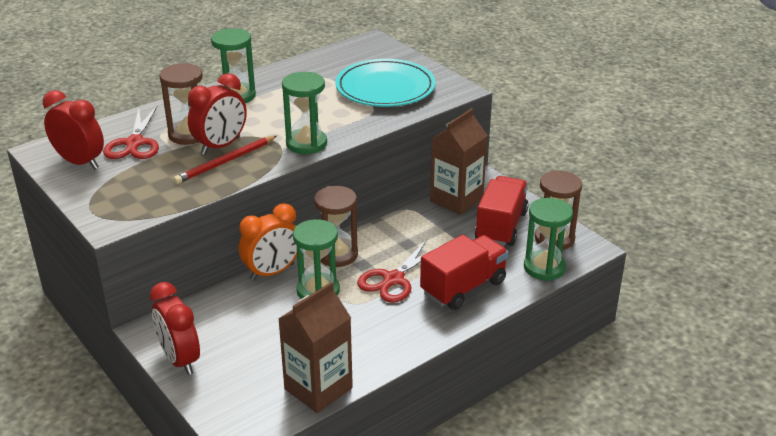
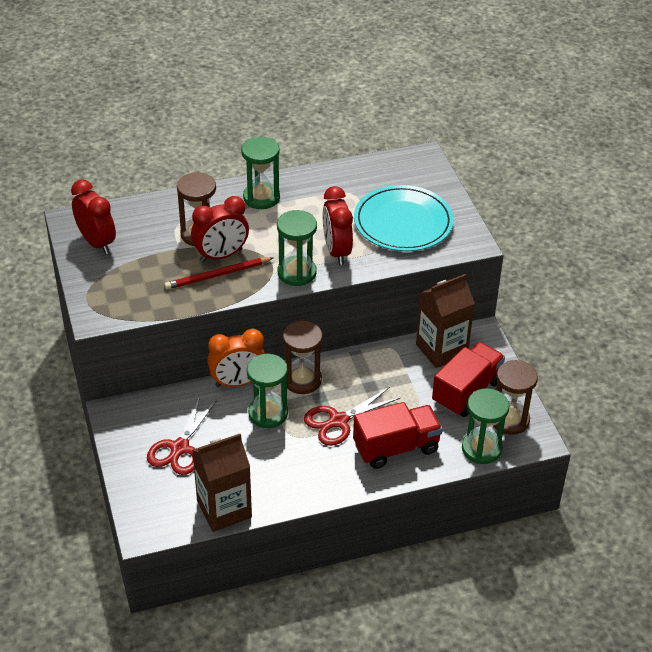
camera: 20 degrees right, 10 degrees up
(134, 143) = (150, 232): red scissors -> red scissors (180, 448)
(180, 359) = (127, 447): red clock -> red clock (336, 251)

